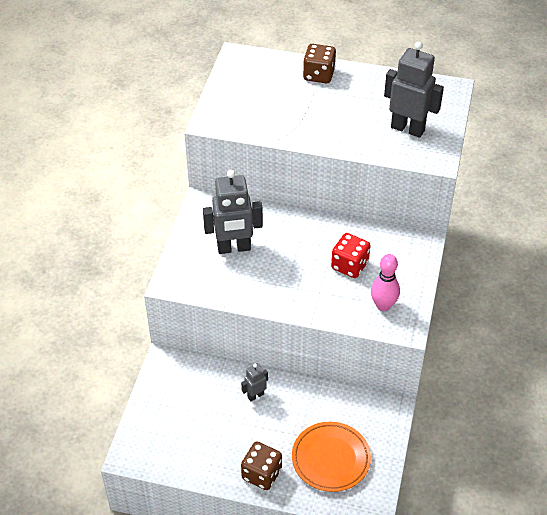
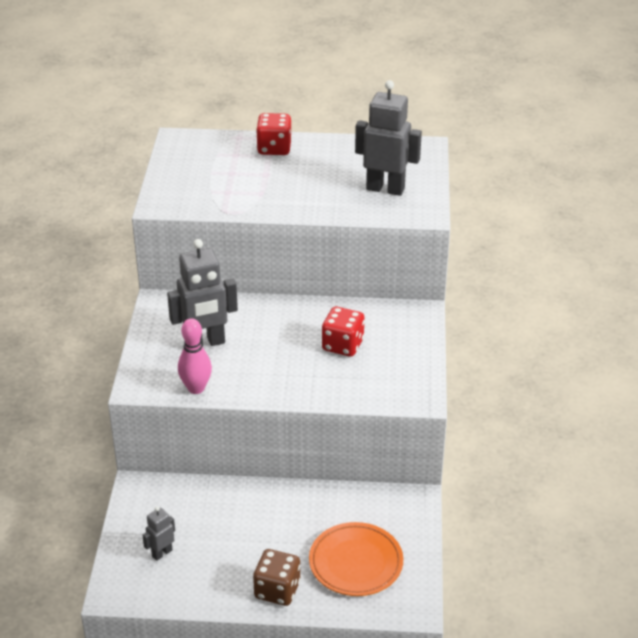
camera: 10 degrees left, 10 degrees down
(255, 395) = (253, 509): grey robot -> grey robot (162, 553)
(319, 75) = (274, 148): brown dice -> red dice
(383, 305) = (390, 380): pink bowling pin -> pink bowling pin (196, 388)

